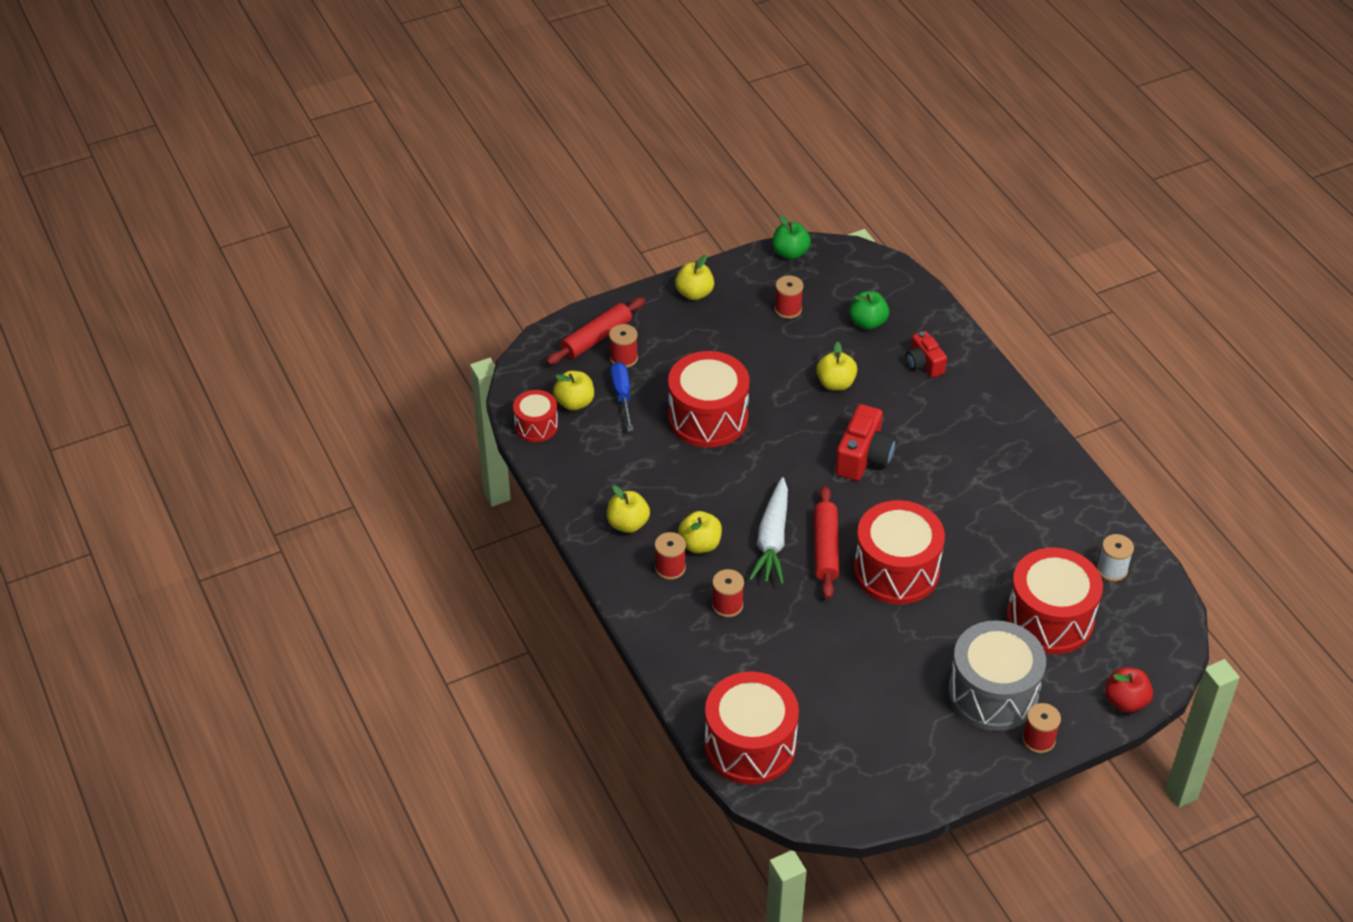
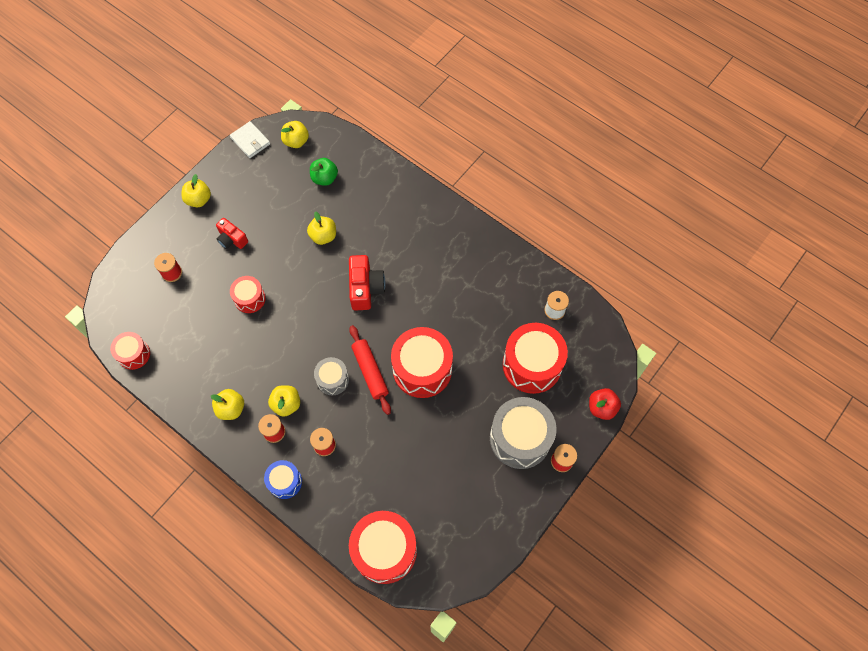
camera: 25 degrees left, 20 degrees up
(574, 402) = (153, 324): yellow apple -> yellow apple (296, 141)
(596, 338) = (146, 263): red rolling pin -> none
(622, 395) = (183, 304): blue screwdriver -> none
(658, 625) = (285, 482): none -> blue drum
(708, 418) = (250, 298): red drum -> red drum, size x0.54
(772, 540) = (332, 379): white carrot -> grey drum
(788, 309) = (267, 188): red spool -> none
(790, 253) = (250, 141): green apple -> white wallet
(924, 364) = (374, 197): red camera -> red camera (232, 239)

